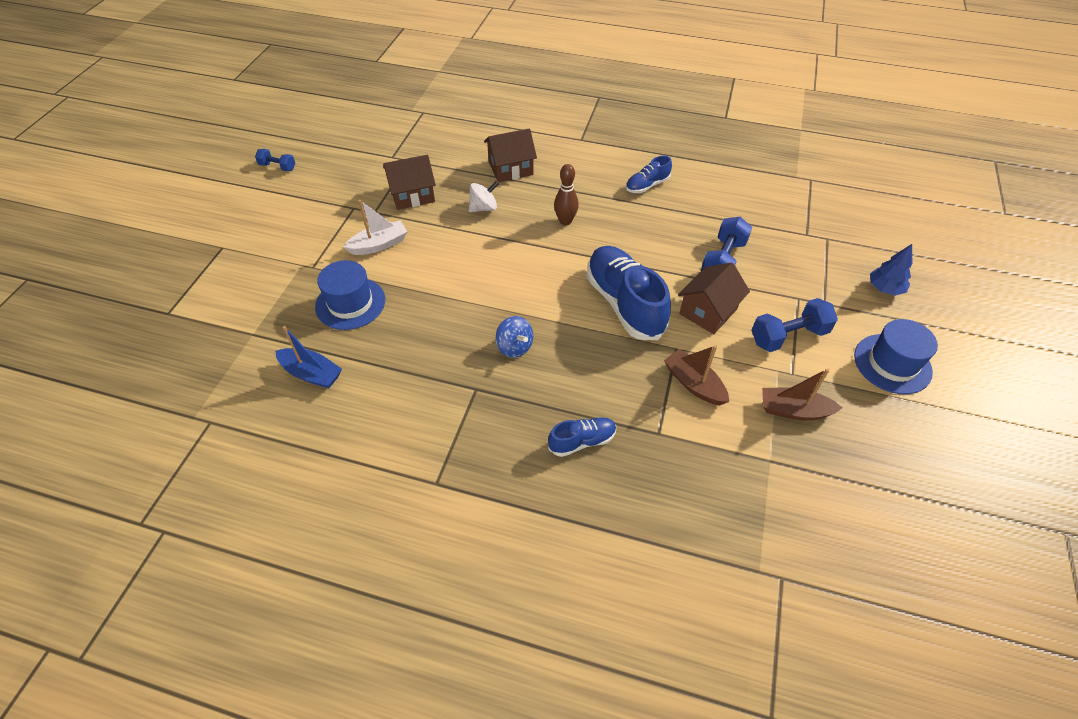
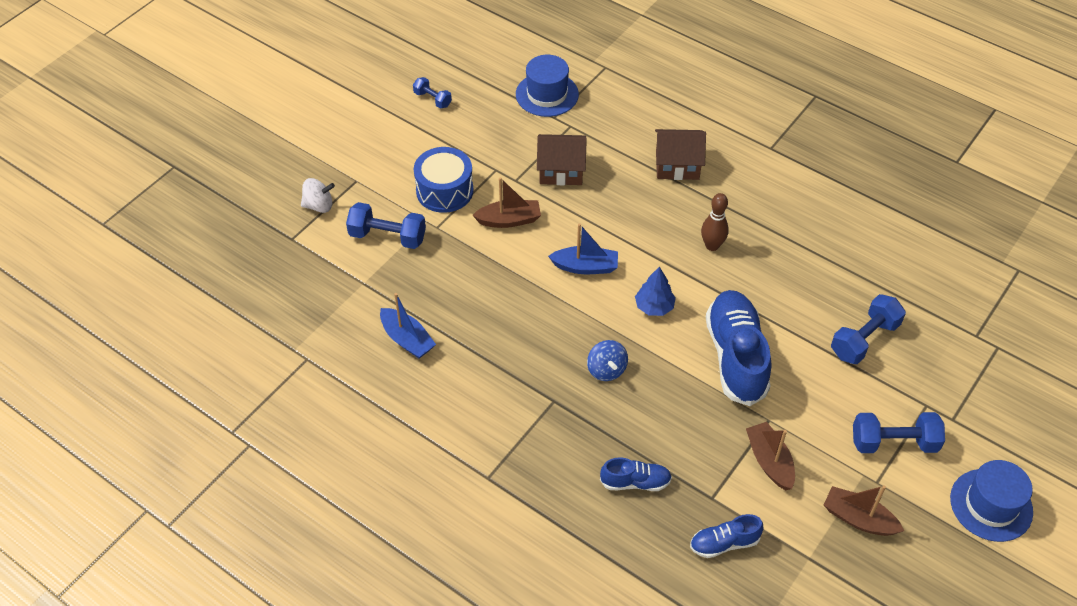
camera: 20 degrees right, 0 degrees up
(266, 287) = (387, 236): none -> blue dumbbell
(310, 235) = (444, 191): none -> blue drum
(350, 303) = (462, 277): blue hat -> blue hat (547, 94)
(379, 245) = (509, 220): white boat -> brown boat
(462, 265) = (585, 267): none -> blue boat
(483, 208) = (630, 206): white spinning top -> white spinning top (319, 206)
(647, 185) = (821, 226): blue shoe -> blue shoe (724, 543)
(708, 311) = (820, 391): brown house -> none
(884, 288) = (1031, 423): blue tree -> blue tree (654, 307)

